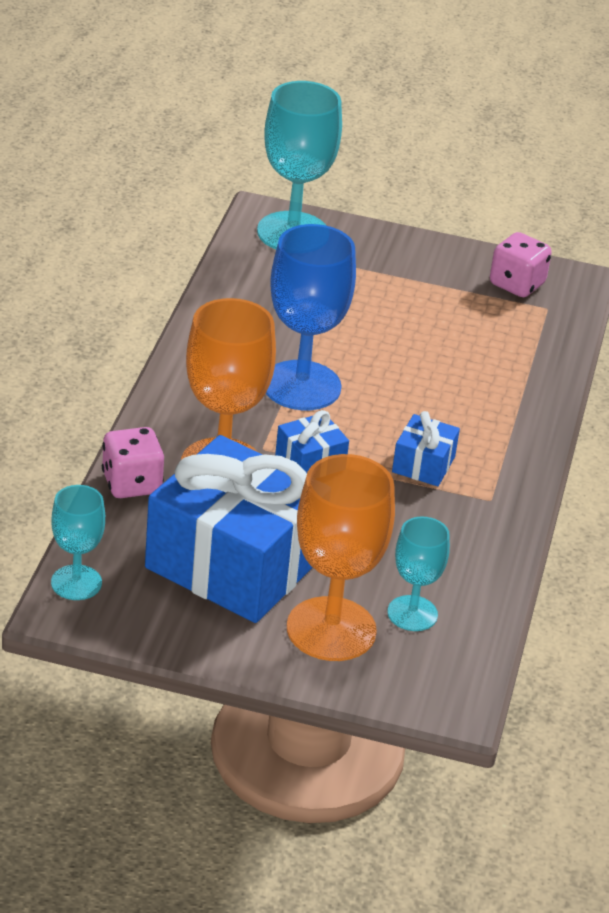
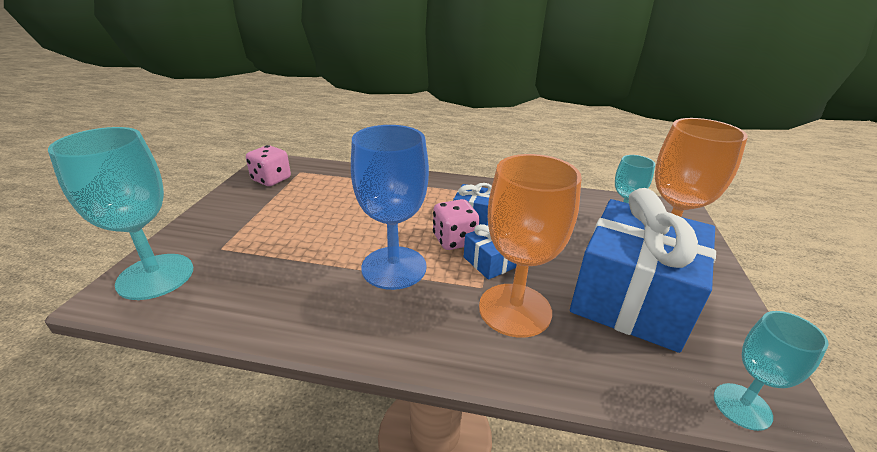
camera: 90 degrees left, 5 degrees down
(131, 484) = (570, 372): pink dice -> pink dice (454, 240)

